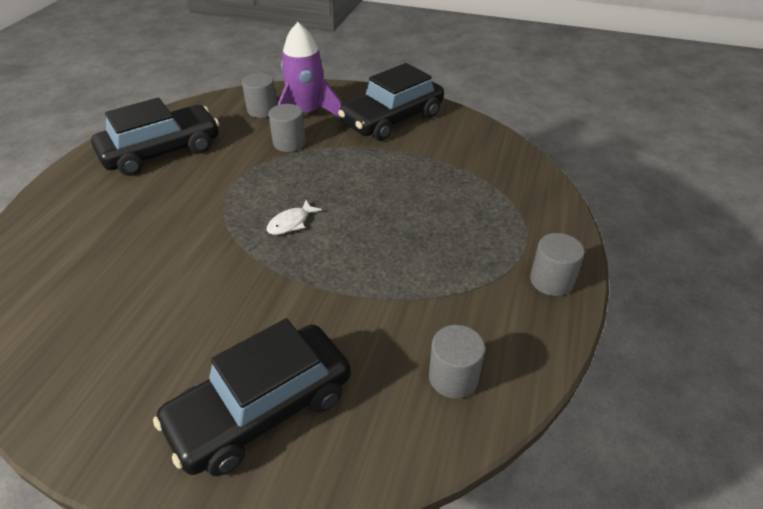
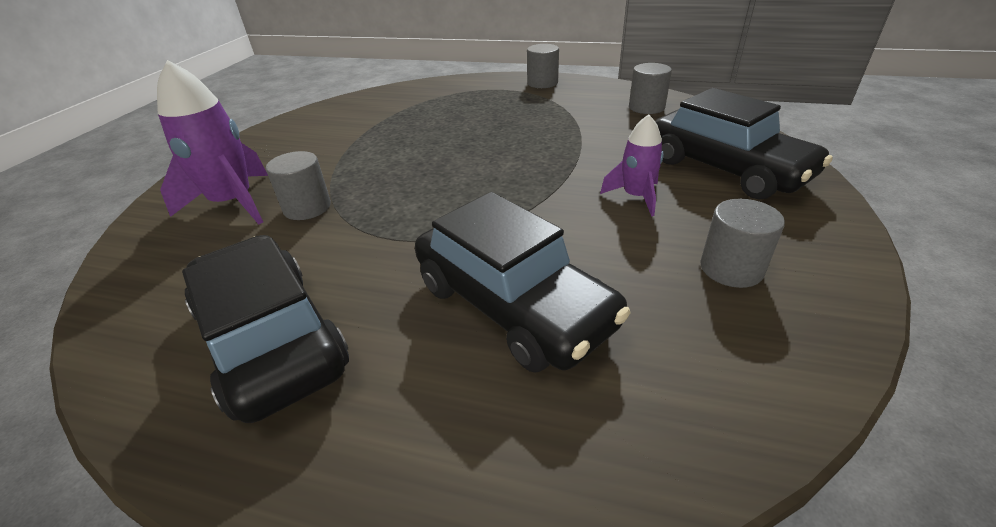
camera: 90 degrees left, 5 degrees down
(234, 318) = (636, 197): none -> purple rocket
(262, 110) = (192, 245): grey cylinder -> grey cylinder (731, 268)
(291, 223) = (481, 185): white fish -> none
(392, 119) = (287, 146): black car -> black car (513, 304)

